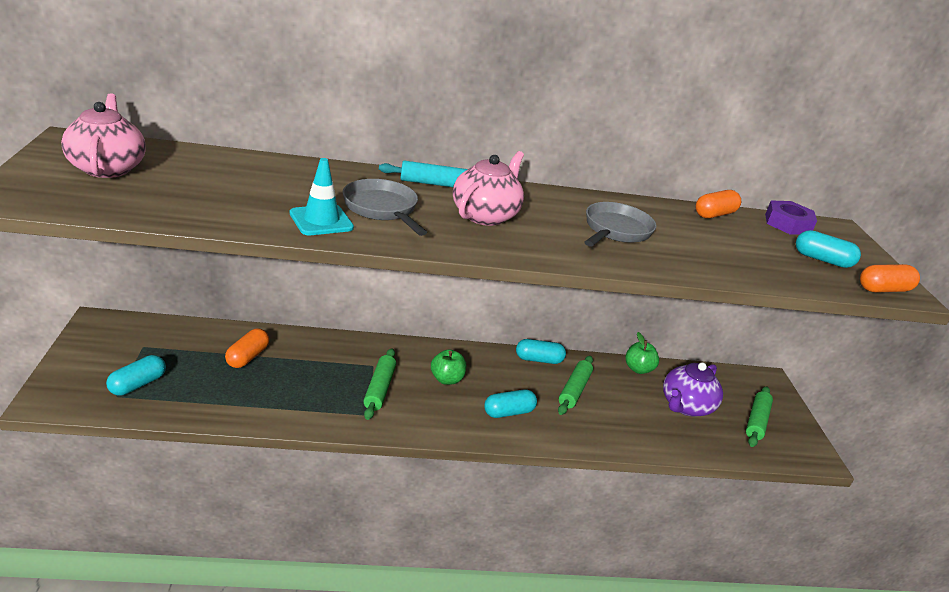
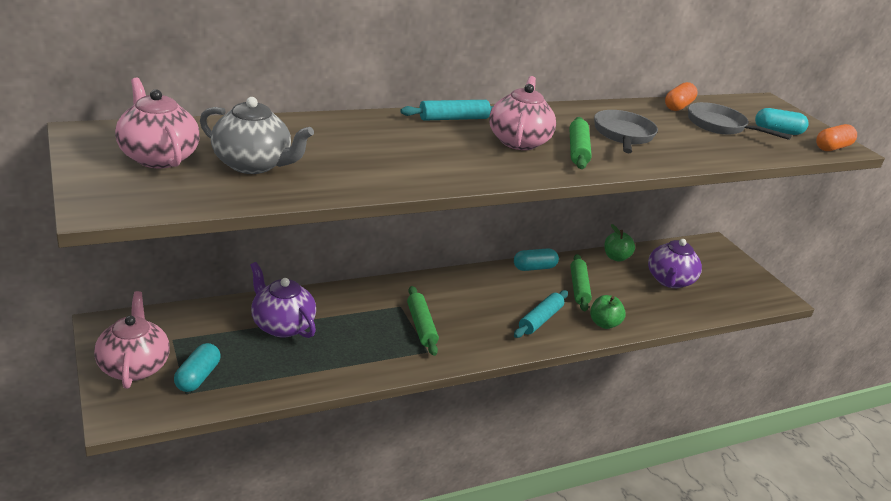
camera: 20 degrees left, 0 degrees up
(92, 361) = (134, 366): none -> pink teapot
(186, 189) = (253, 164): none -> grey teapot
(247, 357) = (282, 325): orange capsule -> purple teapot
(321, 220) = (398, 172): turquoise traffic cone -> none
(382, 209) = (434, 151): grey pan -> grey pan (720, 126)
(446, 379) = (471, 303): green apple -> green apple (604, 323)
(508, 412) = (540, 320): turquoise capsule -> turquoise rolling pin
(756, 421) = (726, 280): green rolling pin -> green rolling pin (577, 150)
(787, 224) = (732, 105): purple nut -> none

